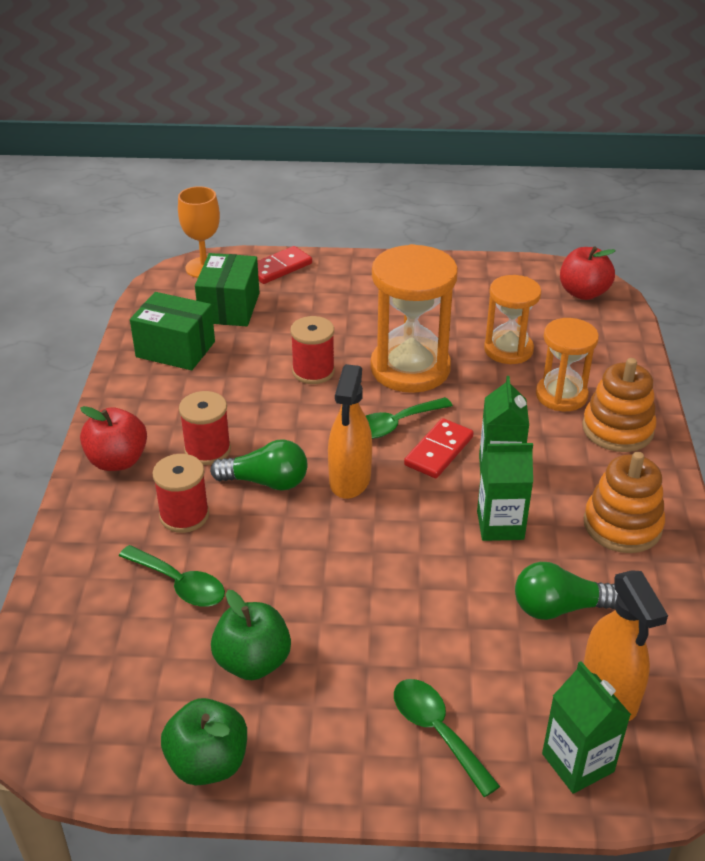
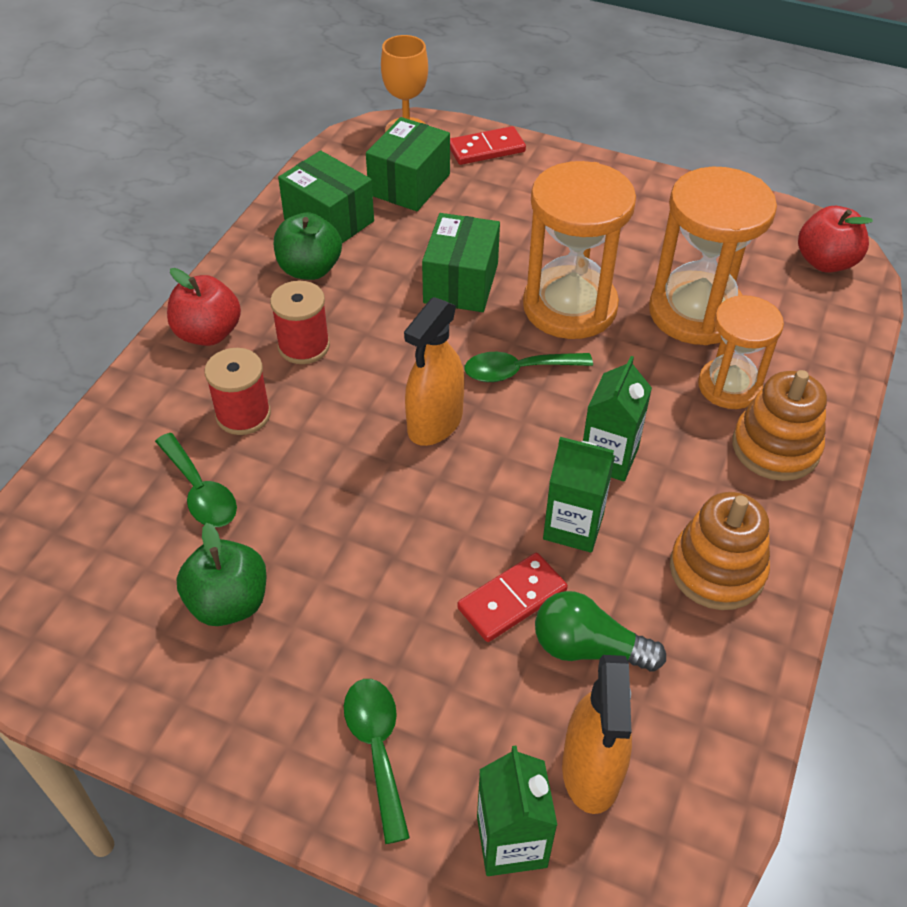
camera: 20 degrees right, 10 degrees up
(208, 762) = (129, 700): green apple -> green apple (309, 269)
(266, 482) = (345, 400): green light bulb -> none
(313, 371) = (460, 283): red spool -> green box
(438, 451) = (550, 416): red domino -> red domino (512, 599)
(508, 350) = (696, 312): orange hourglass -> orange hourglass, size x1.59

